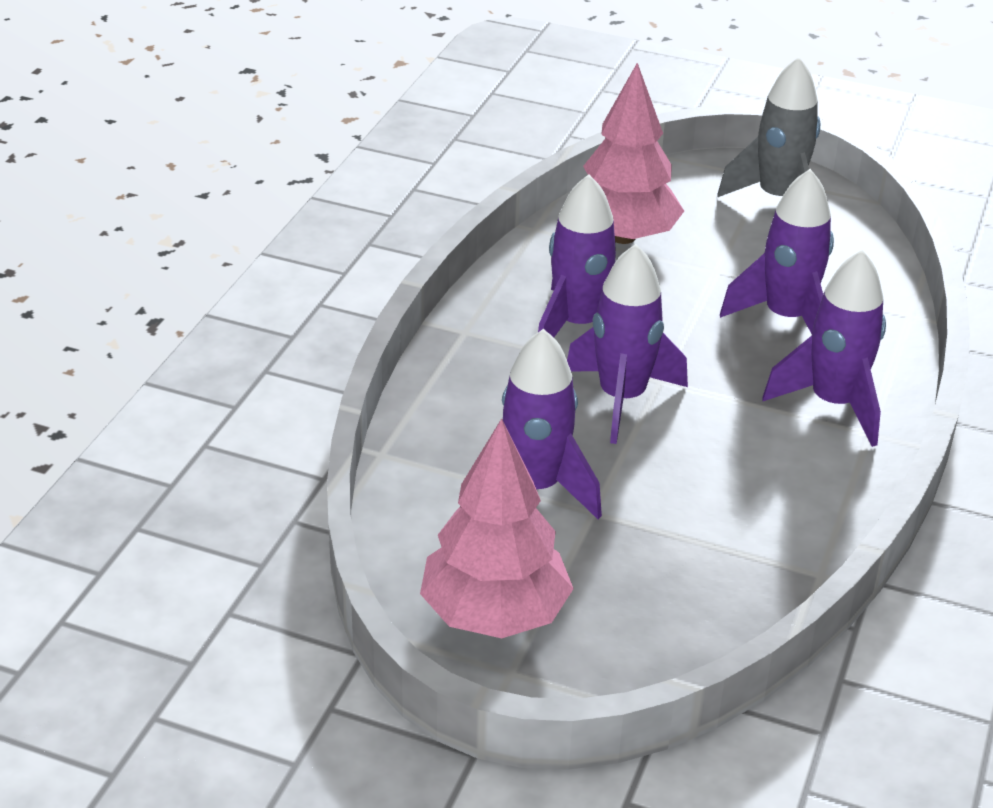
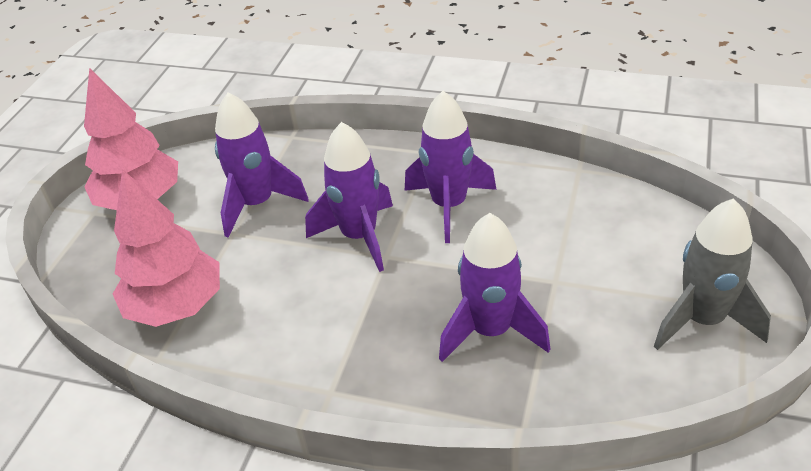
camera: 90 degrees right, 5 degrees up
(622, 236) = (587, 219): pink tree -> pink tree (176, 306)
(833, 404) = (367, 366): purple rocket -> none

